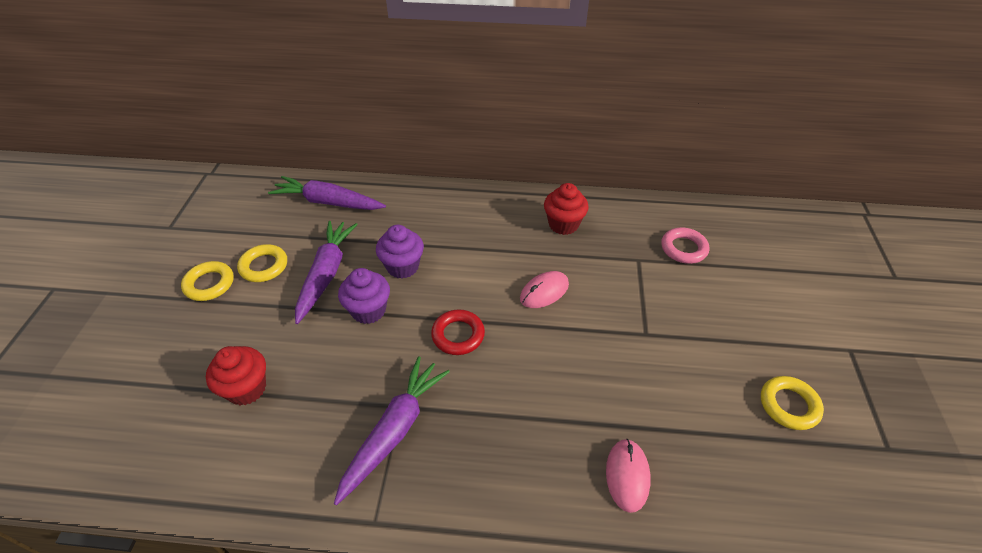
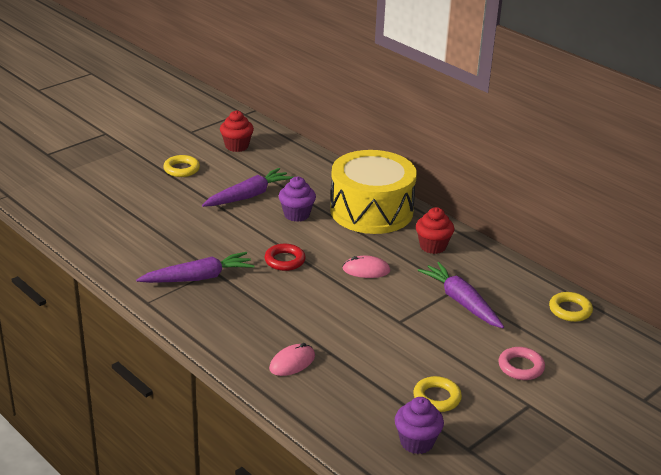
camera: 40 degrees right, 15 degrees down
(246, 388) = (149, 223): red cupcake -> red cupcake (237, 146)
(264, 266) = (219, 175): yellow ring -> yellow ring (570, 310)
(328, 202) = (295, 161): purple carrot -> purple carrot (461, 302)
(368, 310) = (250, 224): purple cupcake -> purple cupcake (417, 442)
(466, 218) = (371, 211): none -> yellow drum
(683, 249) = (499, 301): pink ring -> pink ring (521, 367)

